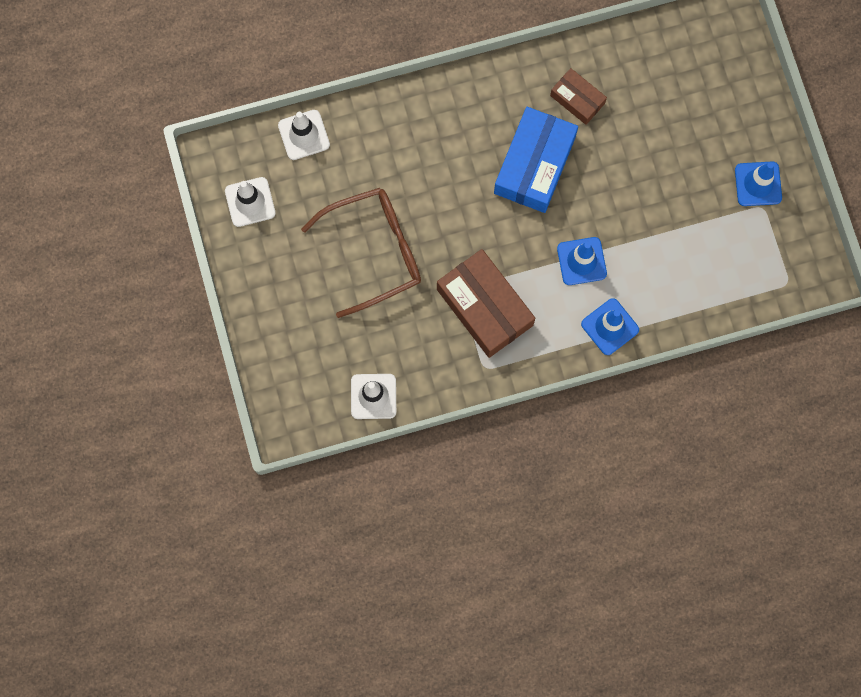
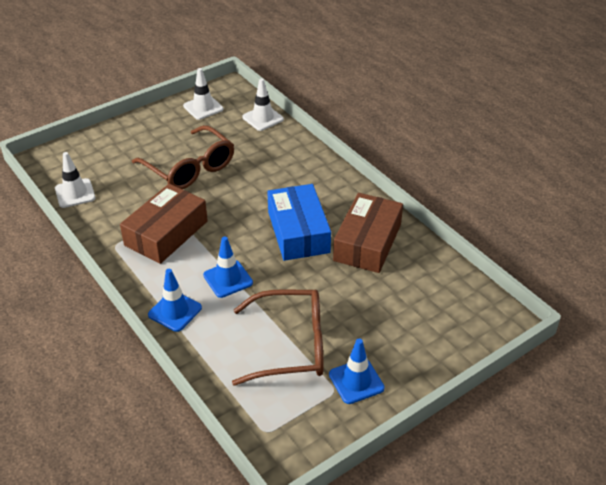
camera: 70 degrees right, 35 degrees down
(534, 165) = (298, 232): blue box -> blue box turned 75 degrees clockwise
(577, 99) = (367, 242): brown box -> brown box, size x1.82
(694, 229) = (289, 345): none -> brown glasses

